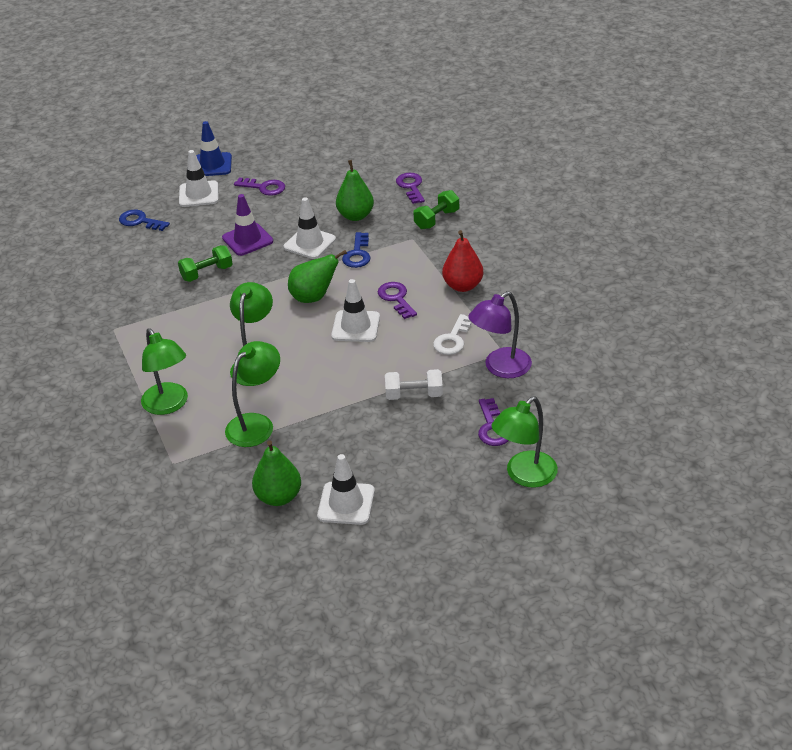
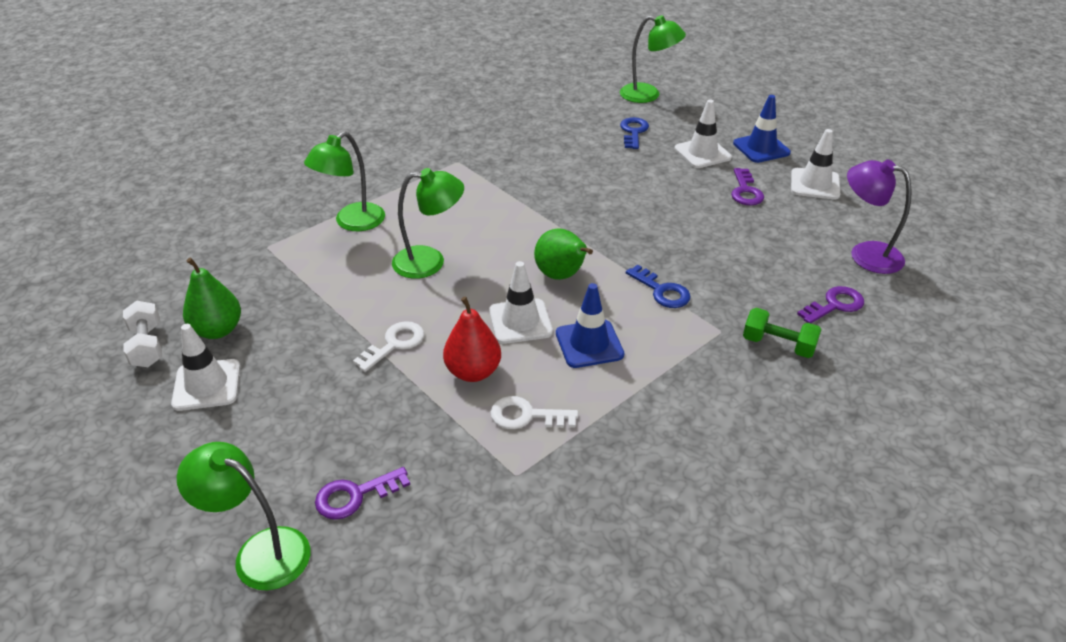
camera: 70 degrees right, 0 degrees up
(207, 273) = (569, 192): green dumbbell -> none
(247, 239) = (642, 204): purple traffic cone -> none
(256, 424) = (332, 286): green lamp -> green lamp (648, 95)
(309, 243) = (661, 249): white traffic cone -> white traffic cone (815, 184)
(348, 394) = (394, 344): none -> white key
(355, 216) = (738, 272): green pear -> none
(357, 254) = (662, 291): blue key -> blue key turned 120 degrees counterclockwise
(396, 298) = (589, 344): purple key -> blue traffic cone
(414, 395) = (405, 402): white dumbbell -> white dumbbell (147, 346)
(463, 286) = (645, 402): red pear -> red pear (473, 372)
(500, 368) = (481, 479): purple lamp -> purple lamp (865, 254)

